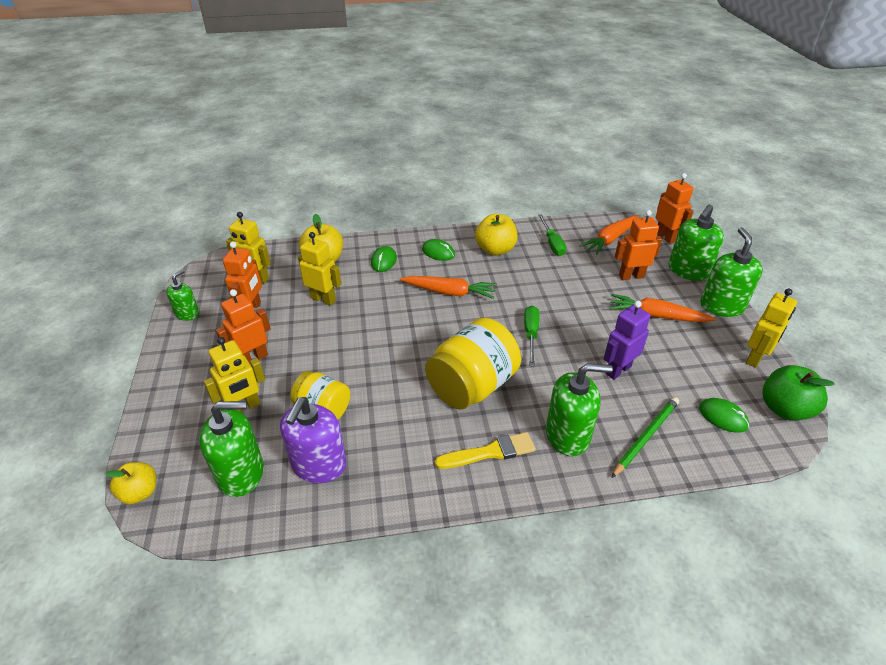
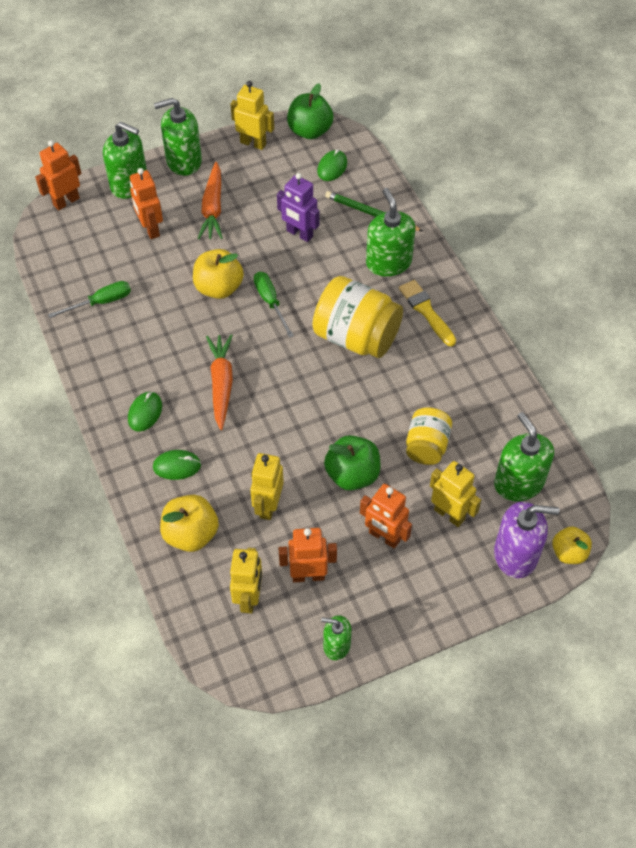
camera: 105 degrees left, 15 degrees up
(318, 465) = (486, 427): purple soap dispenser -> purple soap dispenser (516, 554)
(323, 351) = (352, 475): none -> green apple
(495, 250) = (127, 355): yellow apple -> yellow apple (219, 288)
(531, 334) = (270, 302): green screwdriver -> green screwdriver turned 75 degrees clockwise
(610, 239) = (81, 249): orange carrot -> none

